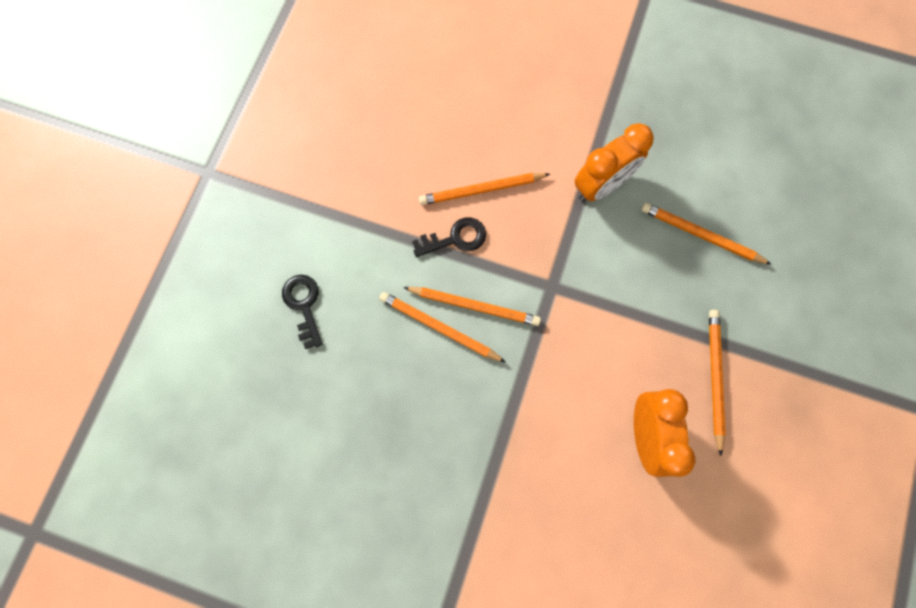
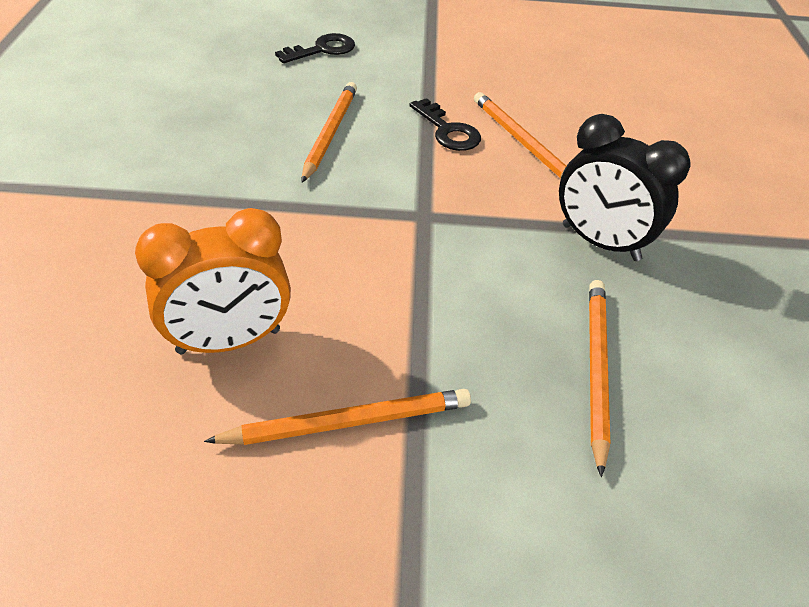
camera: 70 degrees right, 30 degrees down
(474, 305) = (368, 154): orange pencil -> none
(601, 185) = (600, 243): orange clock -> black clock

